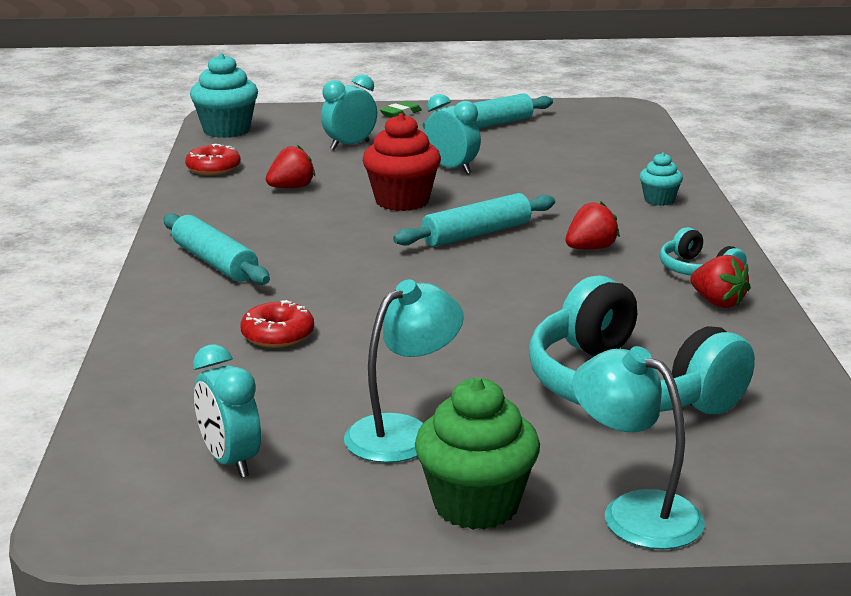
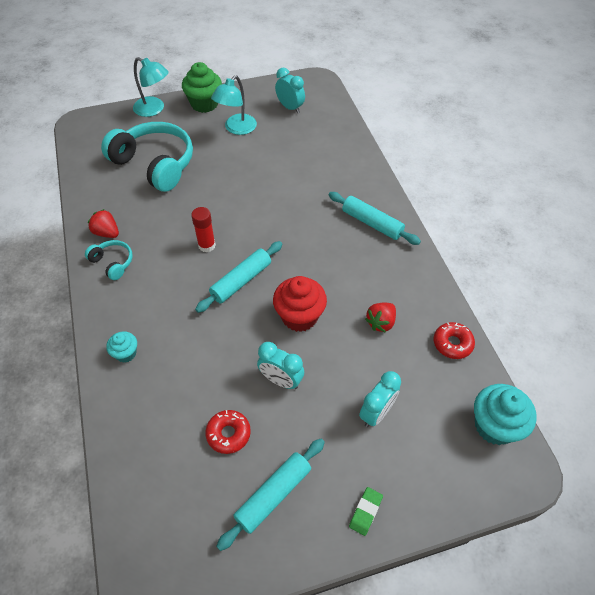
camera: 165 degrees right, 30 degrees up
(278, 335) = (308, 172): red donut -> red donut (228, 434)
(525, 270) = (207, 245): none -> red glue stick
(590, 248) = (172, 276): red strawberry -> none

